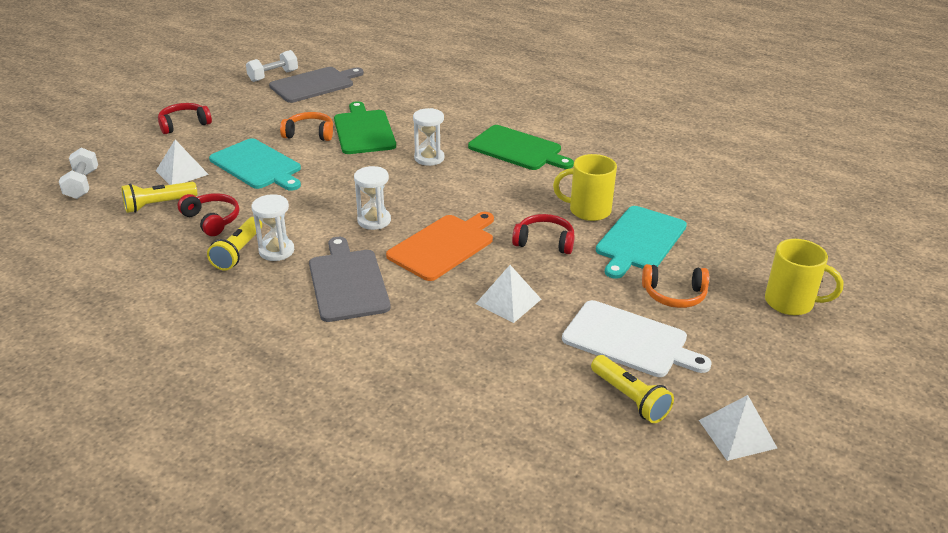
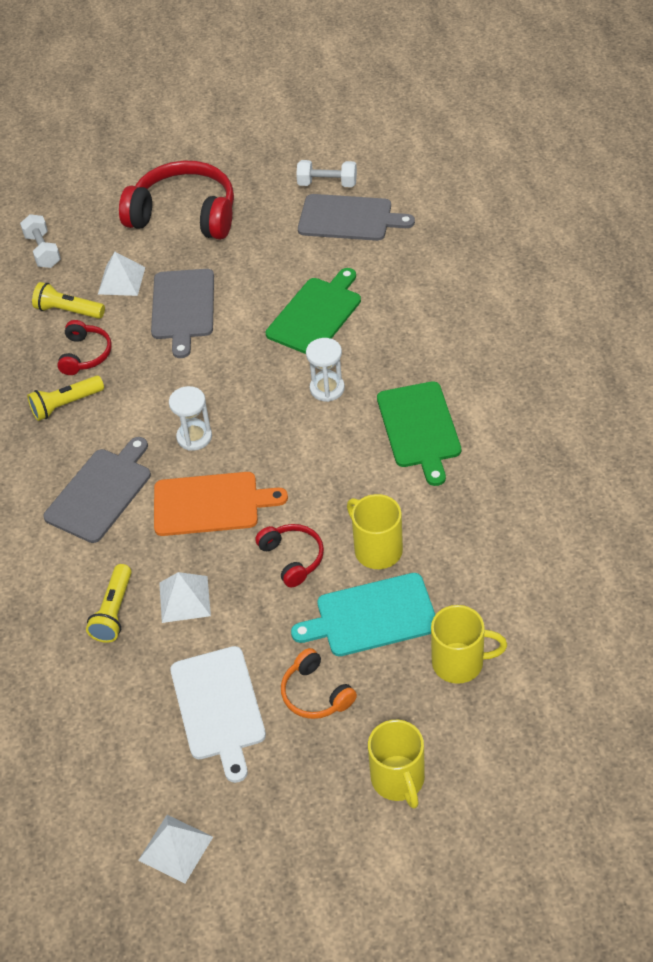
camera: 50 degrees right, 15 degrees up
(82, 184) = (43, 251): white dumbbell -> white dumbbell turned 60 degrees counterclockwise
(184, 124) = (184, 215): red headphones -> red headphones, size x2.00
(257, 165) = (183, 308): turquoise cutting board -> grey cutting board
(276, 251) = (91, 422): white hourglass -> none
(309, 134) = (267, 290): orange headphones -> none
(630, 398) = (148, 756): yellow flashlight -> yellow flashlight (114, 612)
(723, 232) = (460, 663): none -> yellow mug

